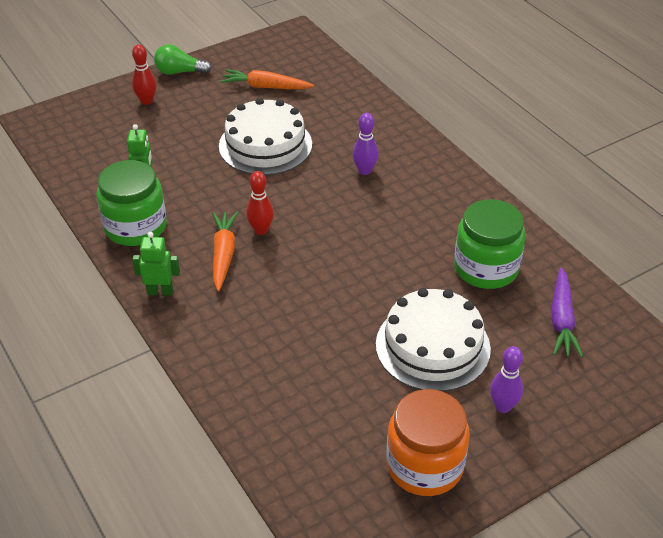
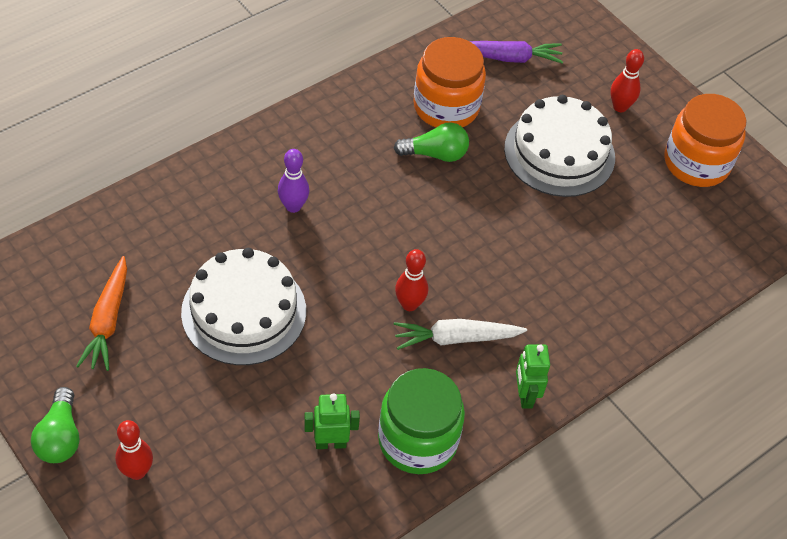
camera: 100 degrees left, 10 degrees up
(223, 254) = (455, 338): orange carrot -> white carrot
(425, 256) = (435, 154): none -> green light bulb
(486, 268) = (446, 107): green jar -> orange jar
(503, 406) = (620, 107): purple bowling pin -> red bowling pin

